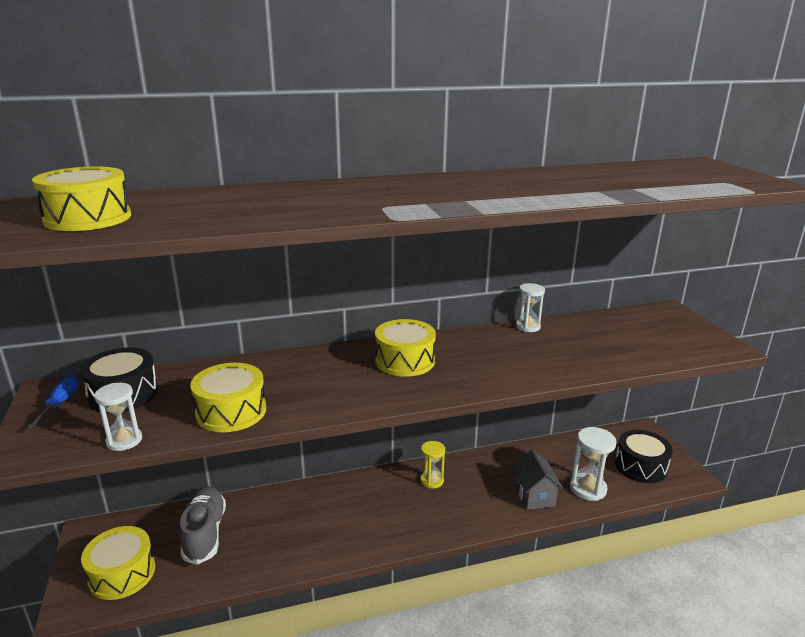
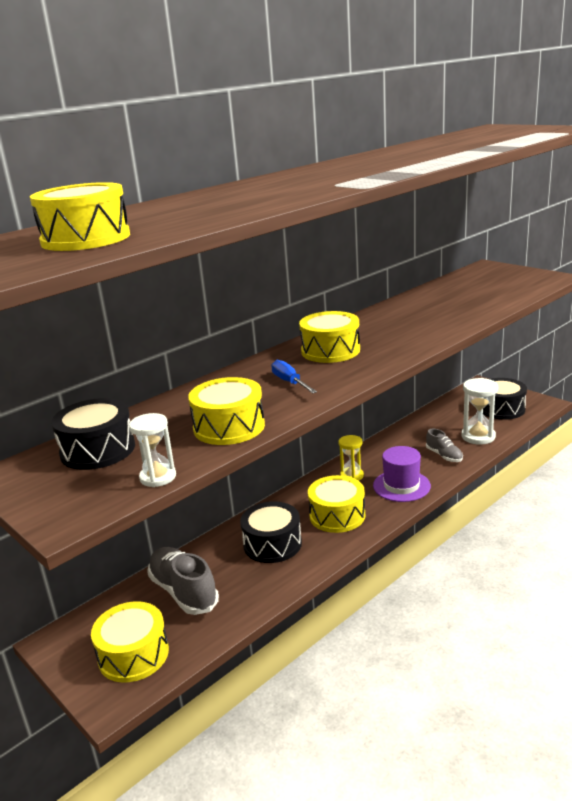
camera: 25 degrees left, 0 degrees up
(60, 403) = (39, 477): blue screwdriver -> blue screwdriver (289, 382)
(307, 520) = (272, 544): none -> black drum
(383, 517) = (337, 515): none -> yellow drum
(466, 511) = (401, 486): none -> purple hat
(528, 327) = (397, 303): white hourglass -> none
(534, 496) = (444, 456): grey house -> grey shoe

